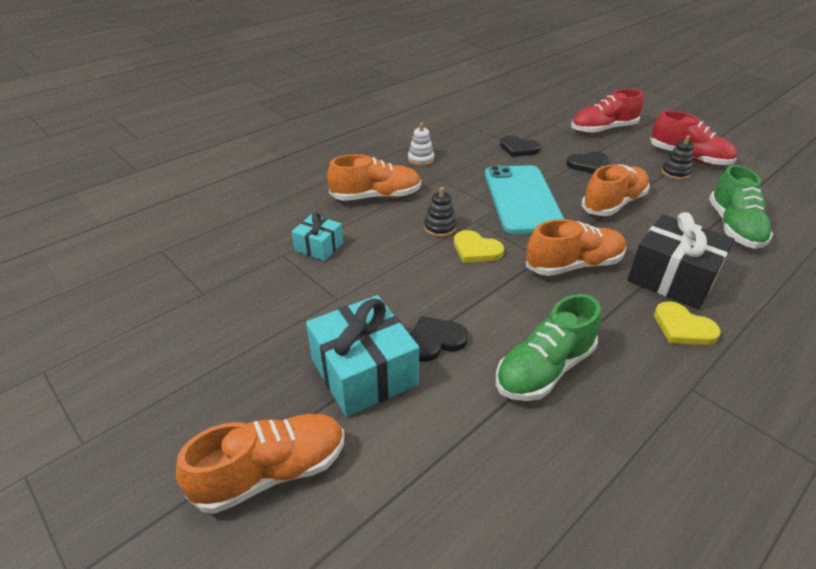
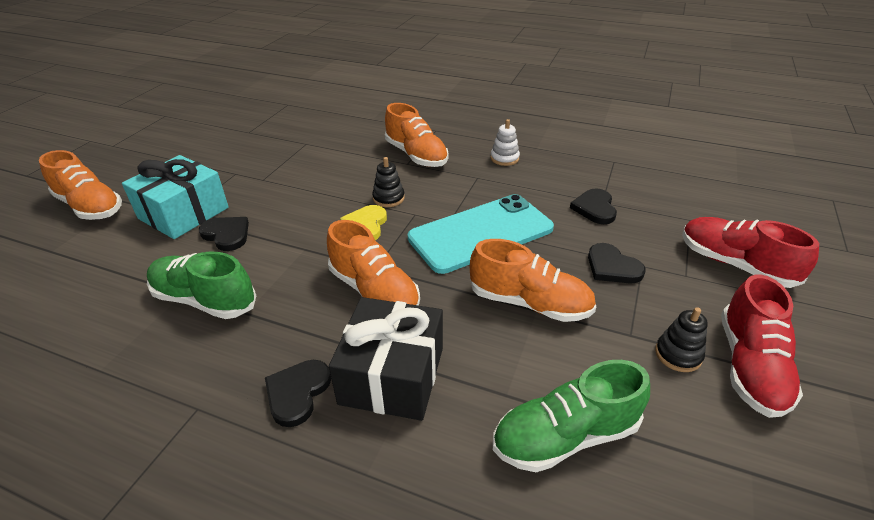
camera: 65 degrees right, 0 degrees up
(319, 246) = (324, 153): turquoise gift -> none
(683, 327) = (297, 393): yellow heart -> black heart

